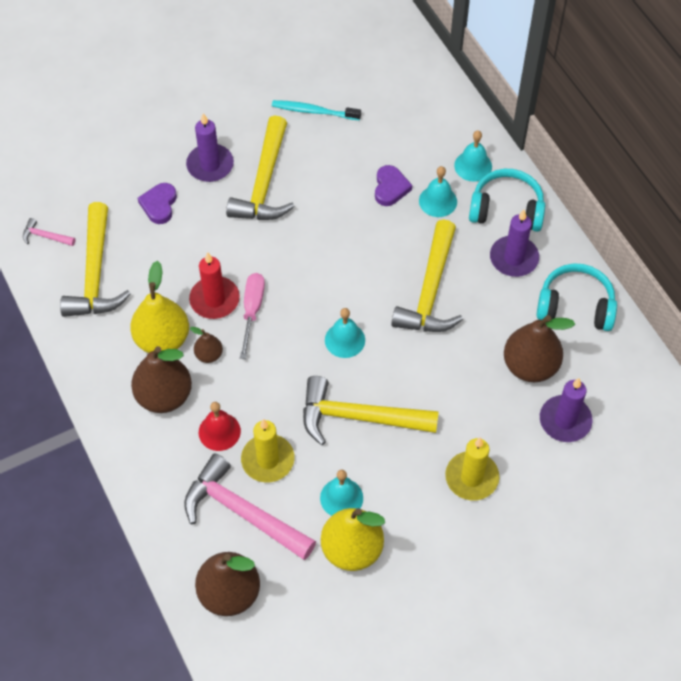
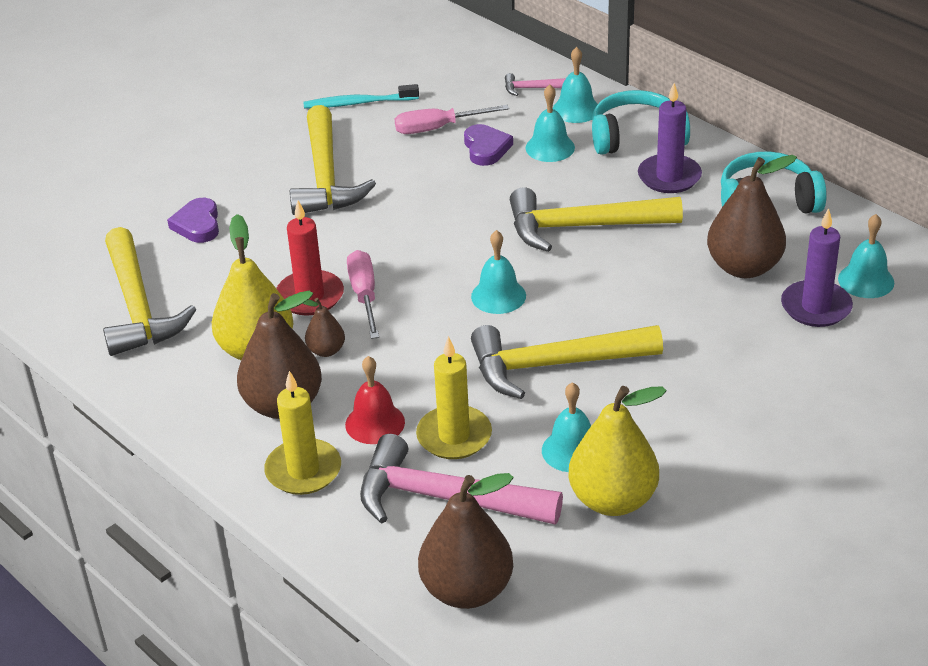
camera: 15 degrees left, 20 degrees down
(46, 236) = (56, 286): pink hammer -> pink hammer (532, 88)
(210, 165) = (248, 175): purple candle -> none
(363, 156) = (438, 128): none -> pink screwdriver
(430, 290) = (583, 227): yellow hammer -> yellow hammer turned 90 degrees clockwise
(471, 477) = (730, 389): yellow candle -> yellow candle (303, 470)
(613, 406) = (866, 280): none -> turquoise bell

